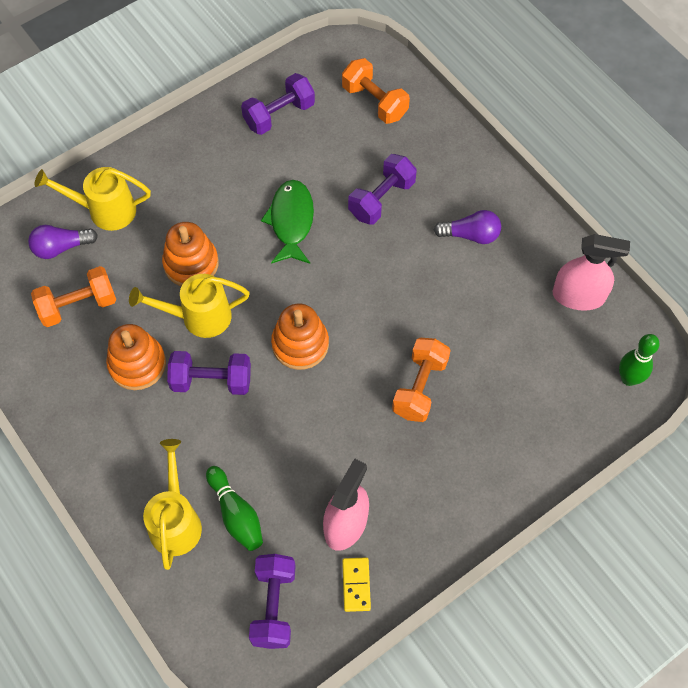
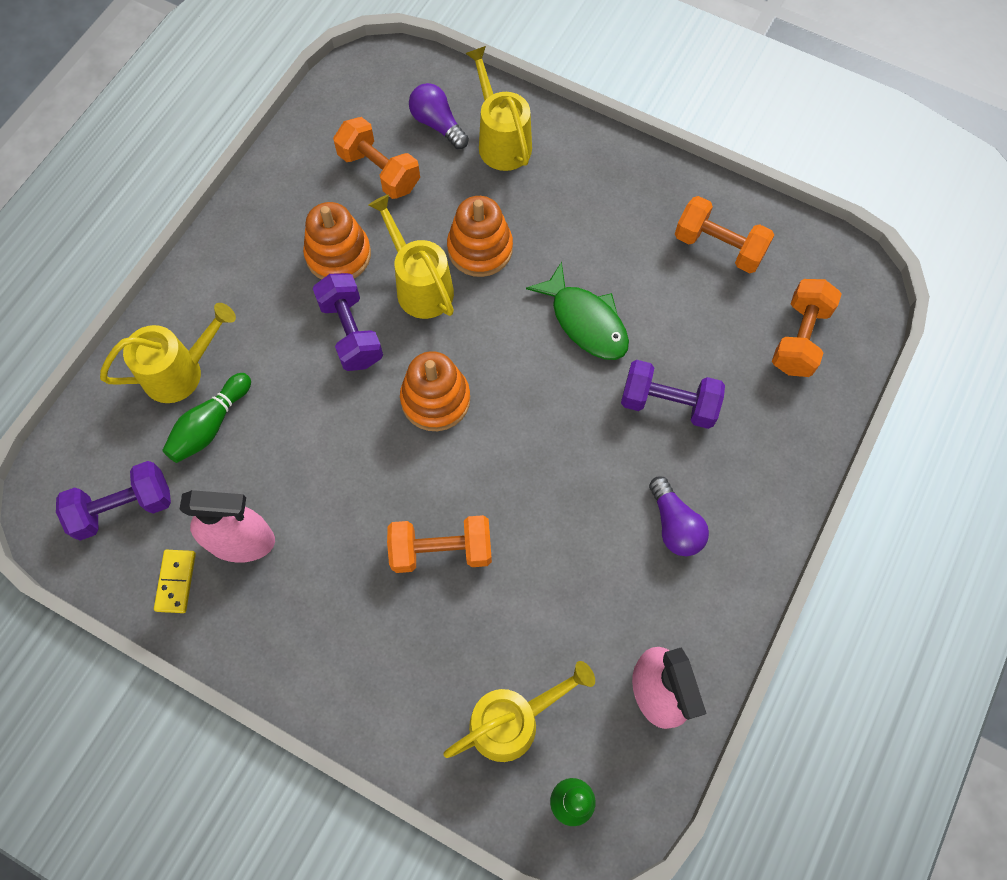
camera: 65 degrees right, 5 degrees up
(279, 115) = (719, 247): purple dumbbell -> orange dumbbell
(291, 221) = (586, 321): green fish -> green fish turned 75 degrees clockwise
(356, 585) = (176, 581): yellow domino -> yellow domino turned 60 degrees counterclockwise
(561, 390) = (513, 720): none -> yellow watering can

